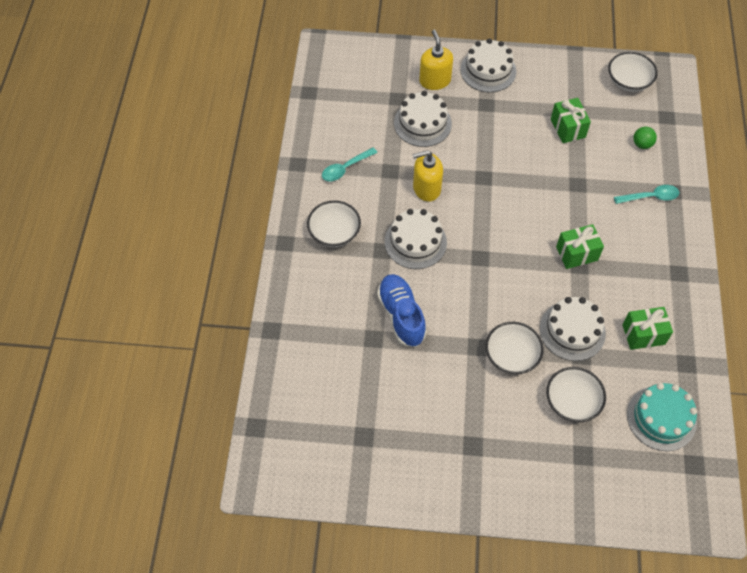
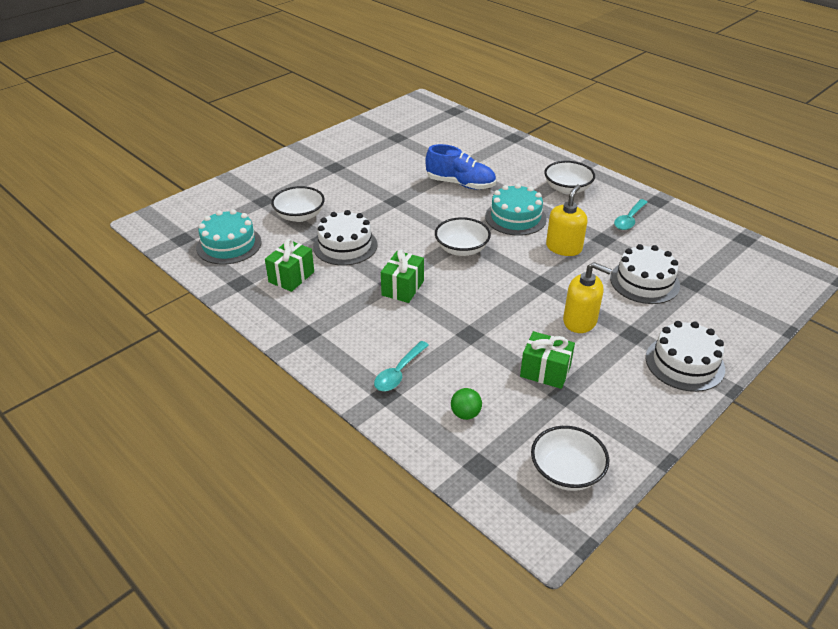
camera: 130 degrees right, 20 degrees down
(345, 168) = (629, 219): turquoise spoon -> turquoise spoon turned 150 degrees counterclockwise
(415, 242) = (515, 217): white cake -> turquoise cake
(435, 80) = (699, 318): yellow soap dispenser -> yellow soap dispenser (580, 321)
(511, 356) = (367, 210): white bowl -> white bowl (461, 249)

